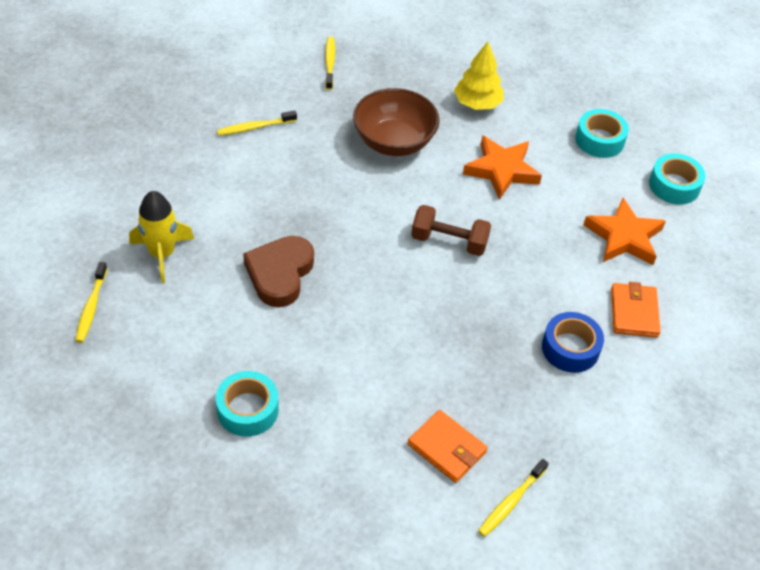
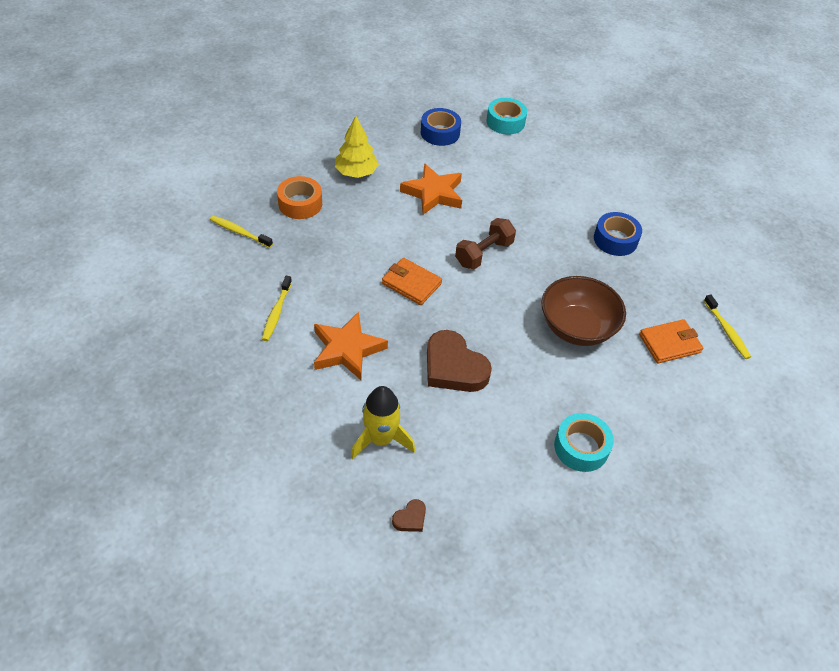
camera: 60 degrees left, 0 degrees up
(91, 307) = (410, 518): yellow toothbrush -> brown heart
(394, 142) = (360, 236): brown bowl -> brown bowl (576, 328)
(399, 84) = (300, 204): none -> orange tape
(599, 140) = (440, 133): turquoise tape -> blue tape
(624, 237) = (535, 167): orange star -> orange star (347, 349)
(633, 312) = (601, 195): orange wallet -> orange wallet (411, 283)

